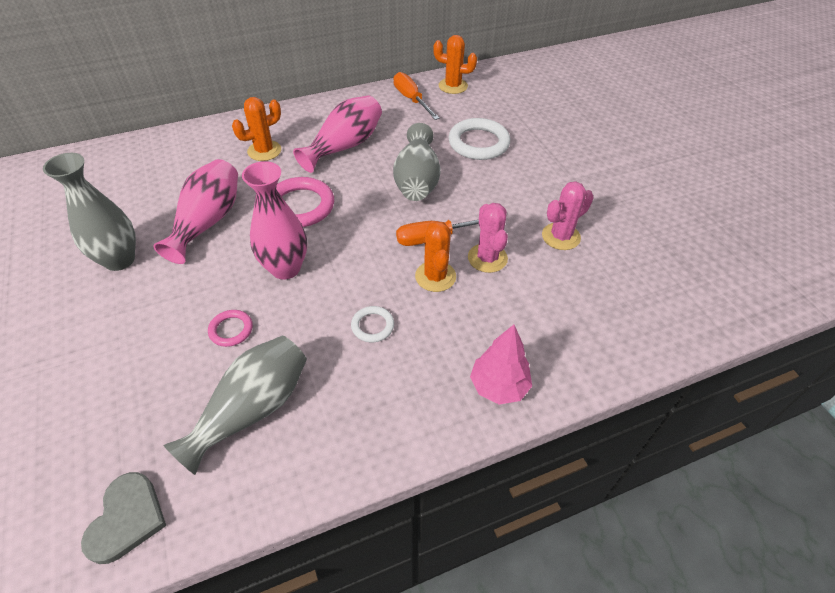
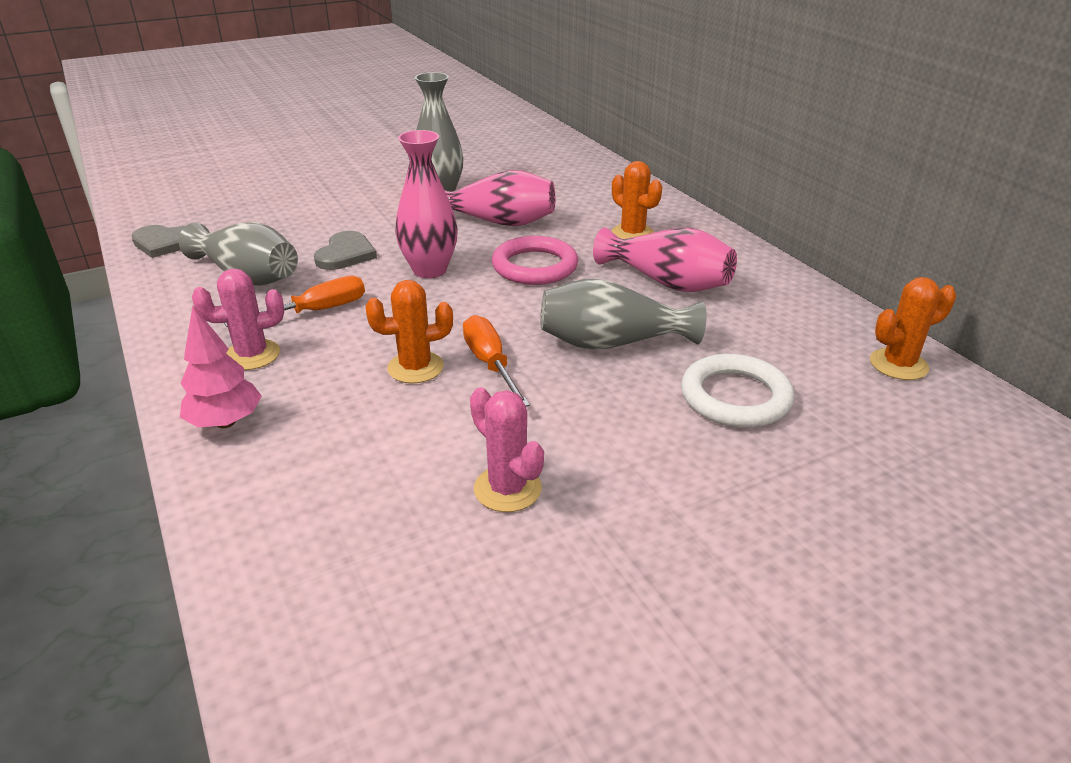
camera: 85 degrees right, 15 degrees down
(231, 330) = (345, 254): pink ring -> grey heart
(372, 326) = (338, 329): white ring -> none
(411, 99) = (822, 326): orange screwdriver -> orange screwdriver (316, 311)
(453, 86) = (898, 364): orange cactus -> orange cactus turned 60 degrees clockwise
(487, 258) = (452, 410): pink cactus -> pink cactus (252, 355)

